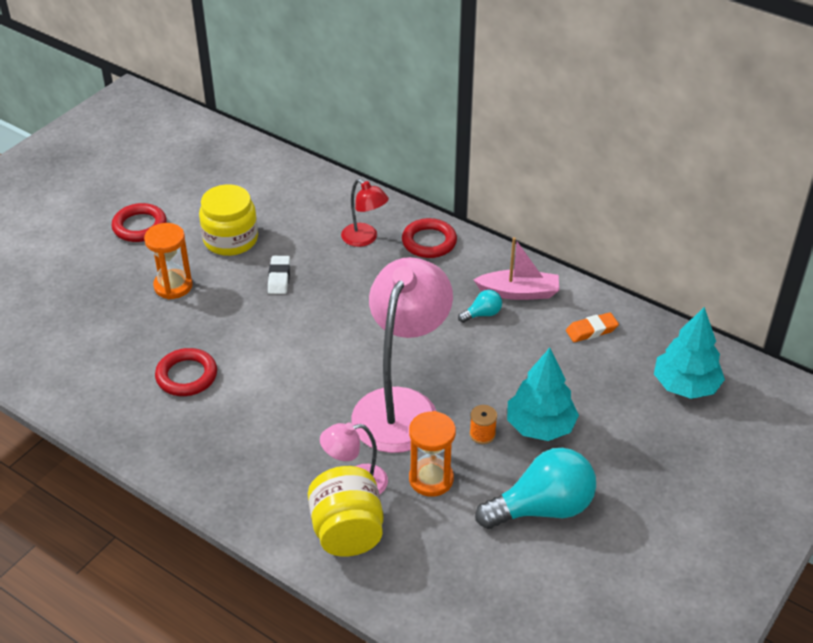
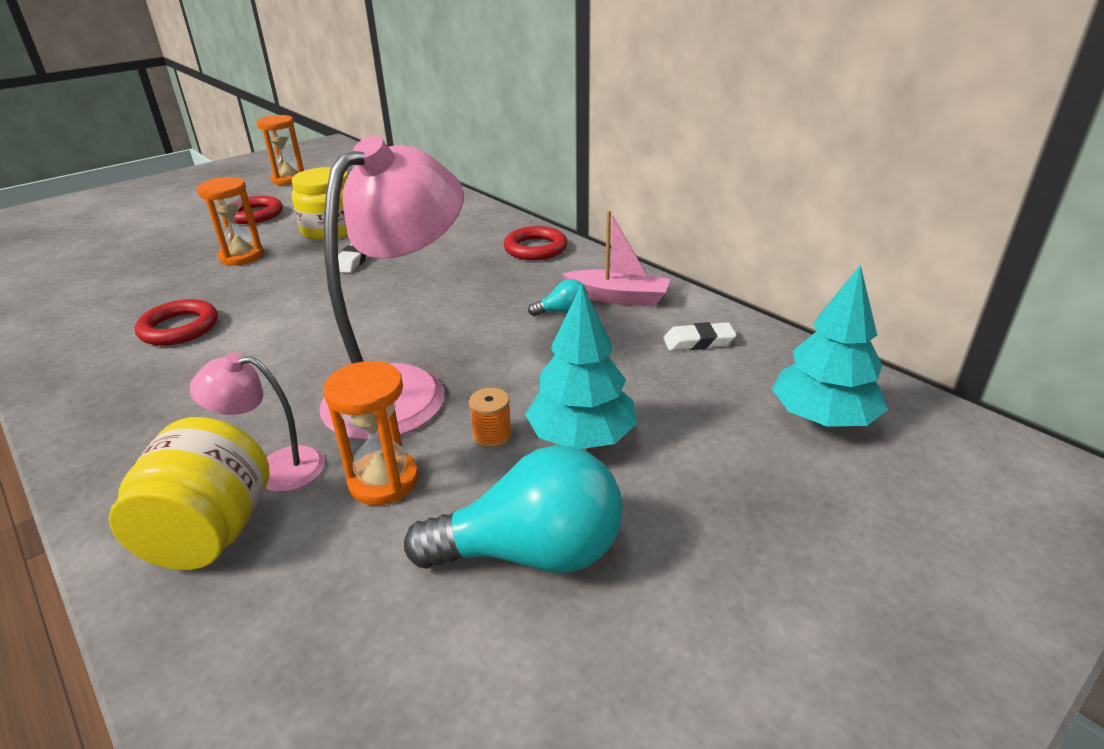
camera: 15 degrees right, 10 degrees down
(132, 166) = (289, 179): none -> orange hourglass
(364, 239) = (467, 241): red lamp -> none
(591, 330) = (698, 342): orange eraser -> white eraser

